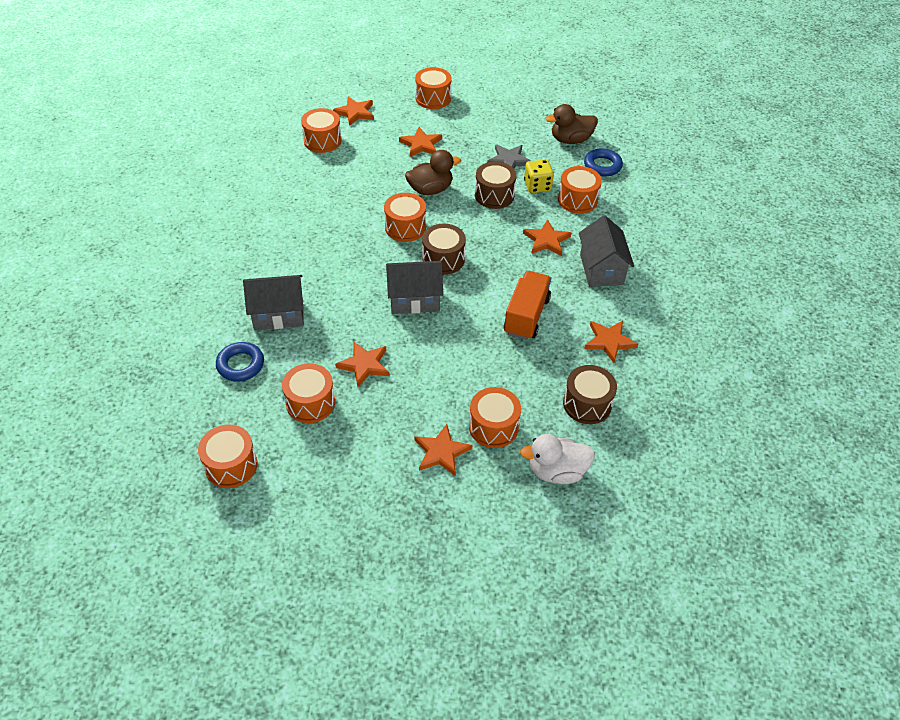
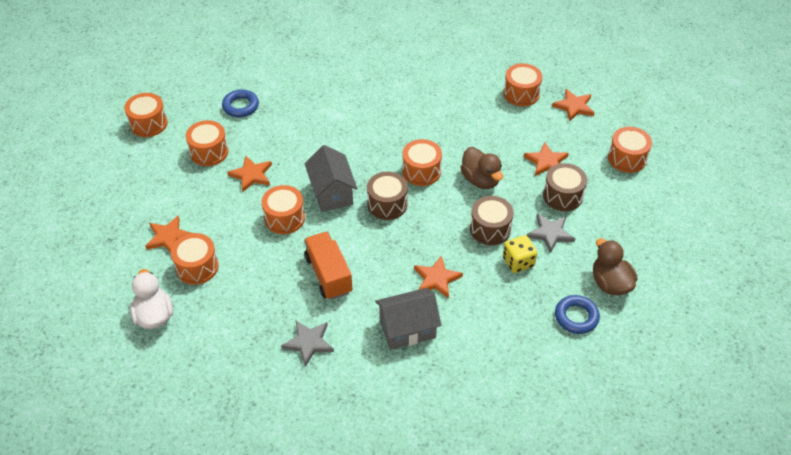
camera: 80 degrees right, 0 degrees up
(278, 314) = (296, 114): grey house -> none
(526, 316) = (328, 274): orange truck -> orange truck turned 120 degrees counterclockwise
(577, 200) = (508, 299): orange drum -> orange drum (284, 218)
(587, 404) = (229, 331): brown drum -> brown drum (562, 196)
(609, 341) = (308, 343): orange star -> grey star

